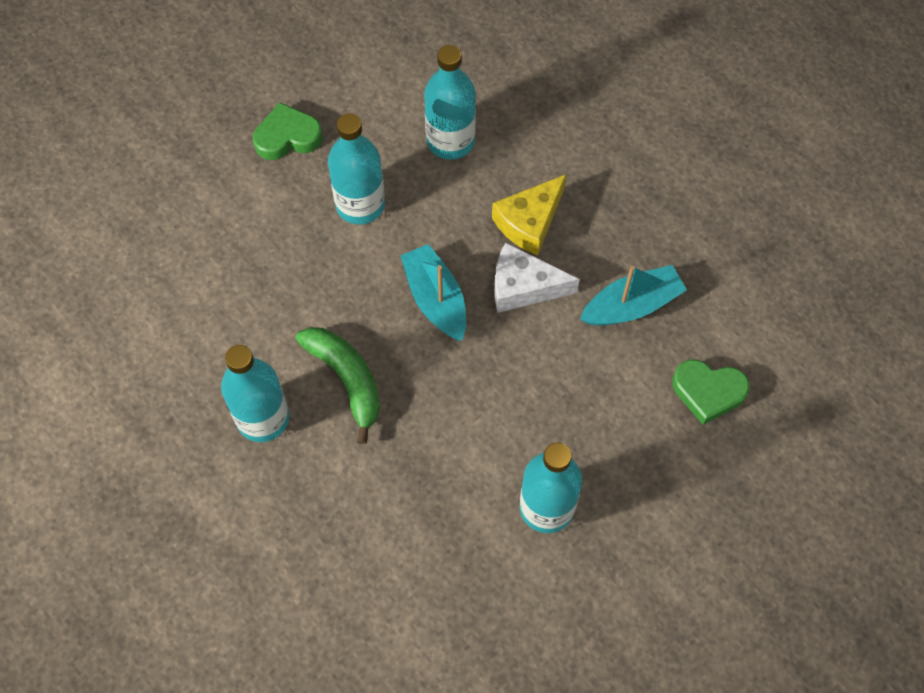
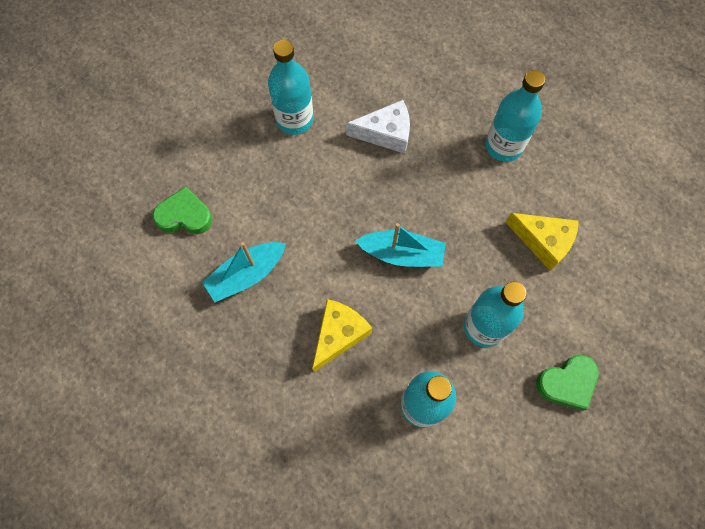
camera: 170 degrees right, 5 degrees up
(257, 286) = (543, 241): none -> yellow cheese
(347, 379) = (453, 182): green banana -> none
(436, 299) = (402, 254): turquoise boat -> turquoise boat turned 45 degrees counterclockwise
(523, 287) = (335, 276): white cheese -> white cheese (386, 133)

